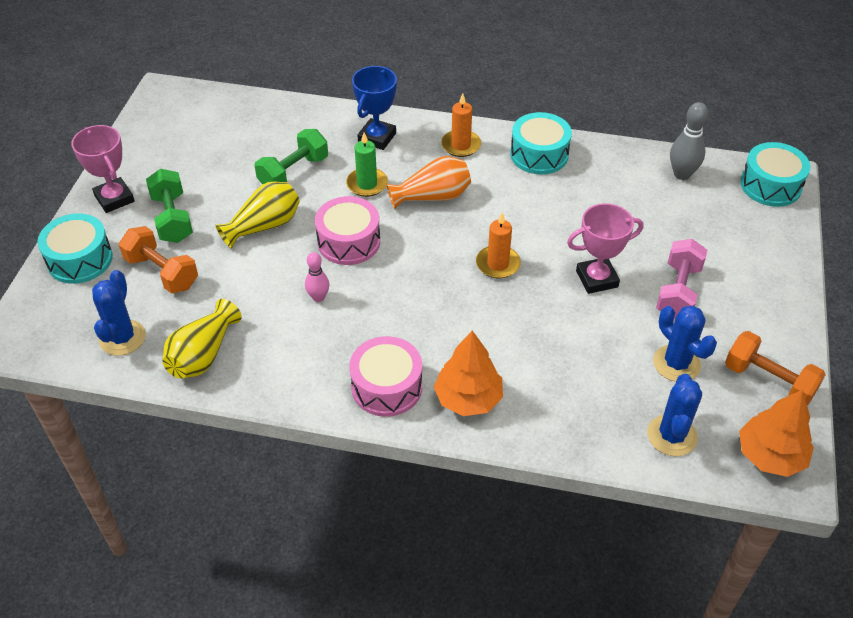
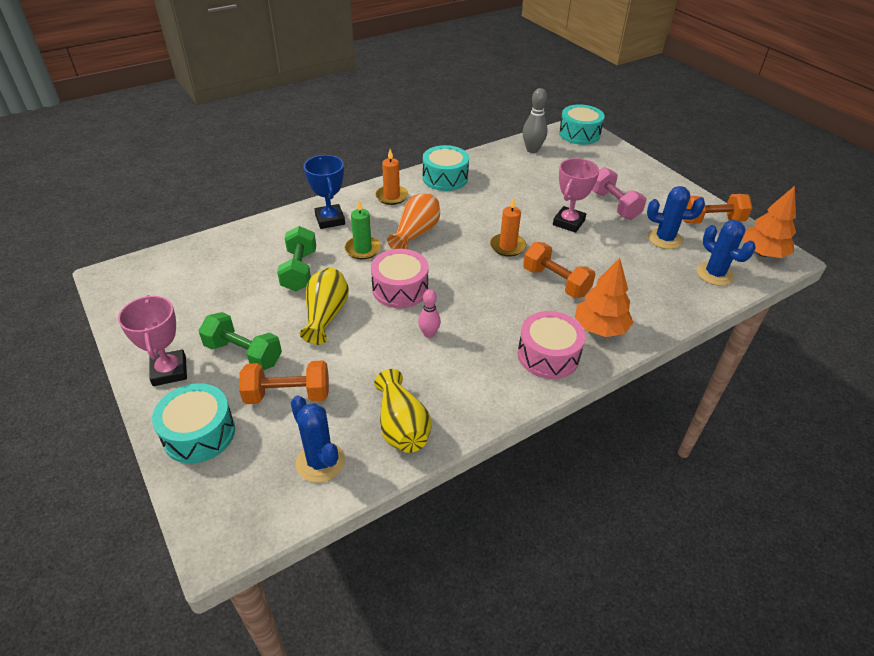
camera: 45 degrees left, 5 degrees down
(114, 198) = (169, 371): pink trophy -> pink trophy turned 60 degrees clockwise
(492, 328) = (555, 282): none -> orange dumbbell

